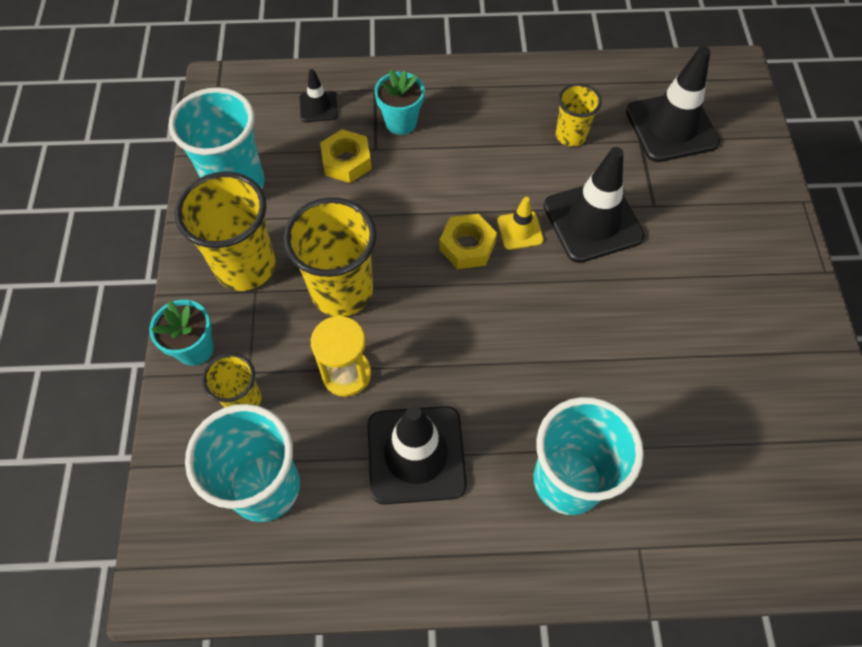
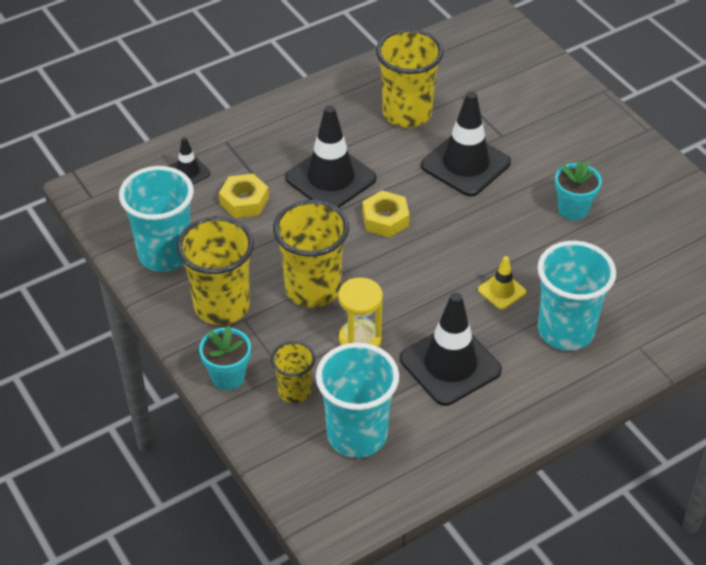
camera: 30 degrees left, 15 degrees down
(401, 122) = (266, 156): turquoise flower pot -> turquoise flower pot (573, 209)
(520, 230) = (417, 192): yellow traffic cone -> yellow traffic cone (502, 291)
(570, 136) = (407, 113): yellow cup -> yellow cup, size x1.79
(671, 127) = (477, 78): black traffic cone -> black traffic cone (330, 178)

